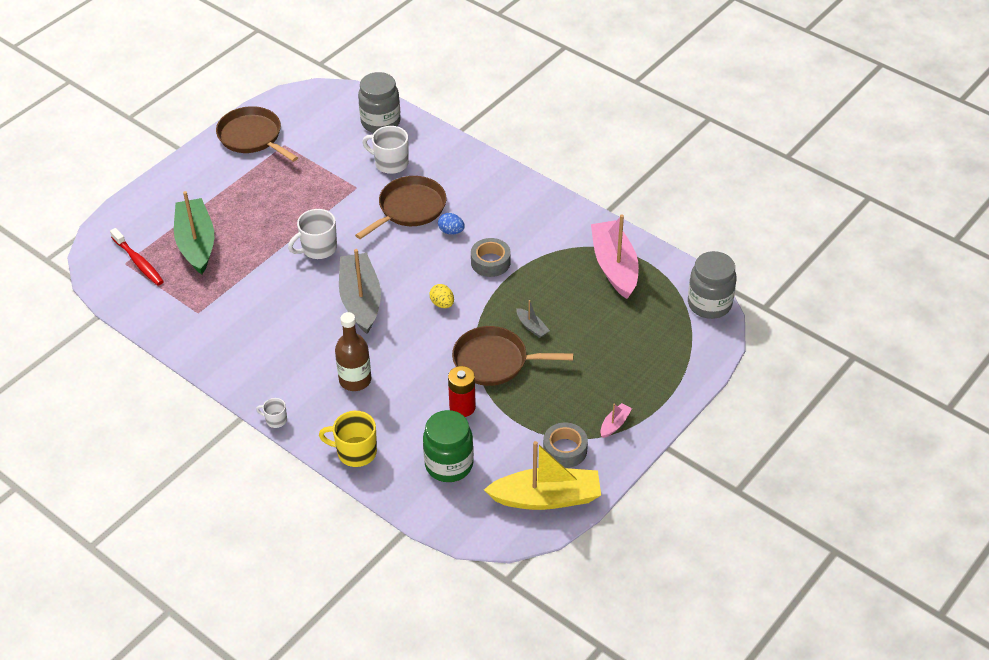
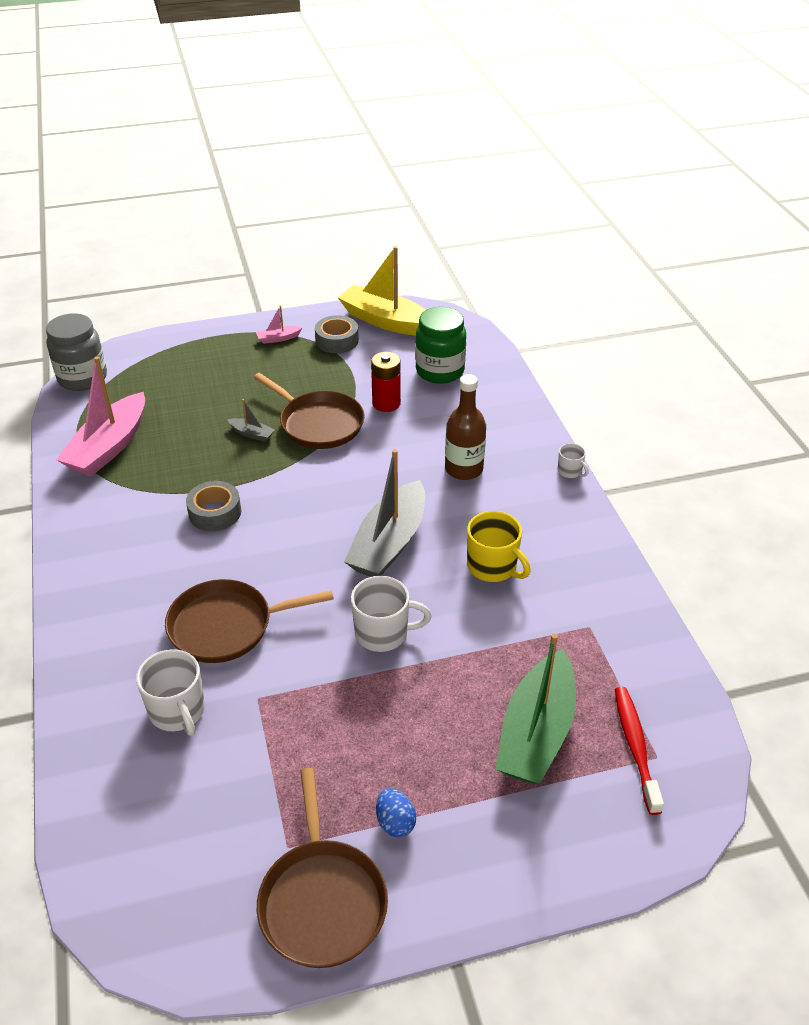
camera: 145 degrees left, 5 degrees down
(355, 452) = (513, 413): yellow mug -> yellow mug (493, 567)
(380, 122) = (115, 798): grey jar -> none
(442, 304) = (309, 496): yellow egg -> none
(451, 231) = (213, 569): blue egg -> blue egg (395, 822)
(532, 327) = (252, 434): grey boat -> grey boat turned 120 degrees clockwise

